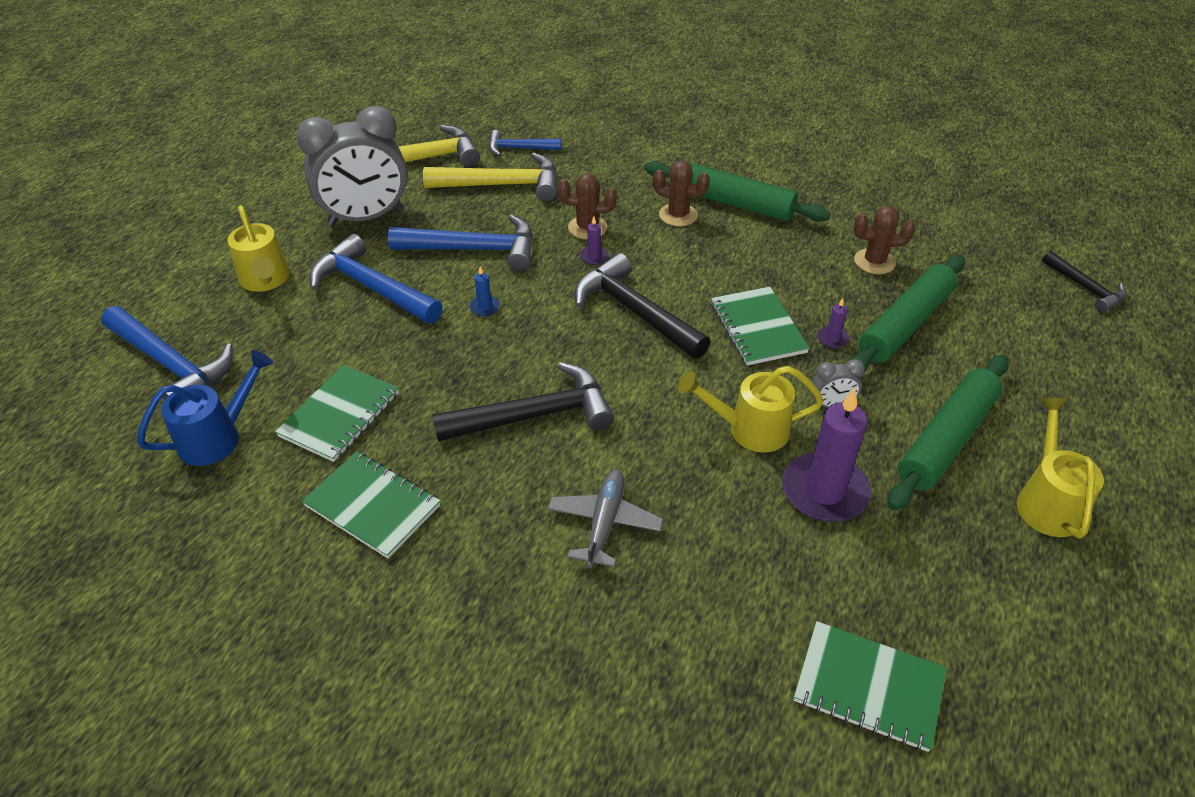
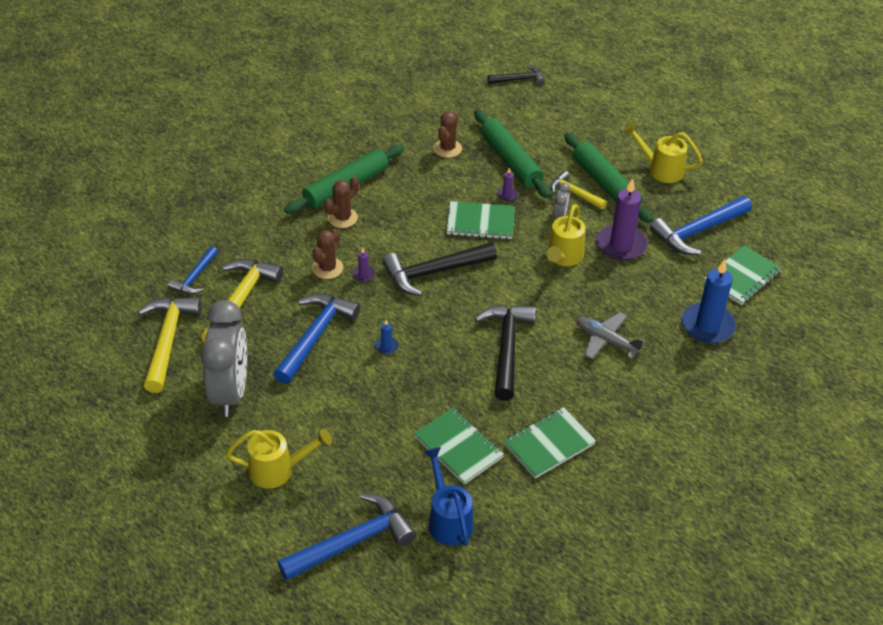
camera: 70 degrees left, 0 degrees up
(371, 287) = (326, 405): blue hammer -> blue hammer (697, 232)
(712, 657) = (707, 325): none -> blue candle
(895, 407) = (574, 193): none -> yellow hammer

